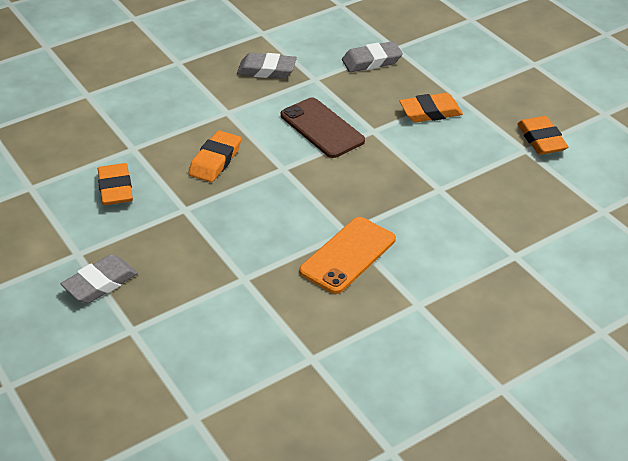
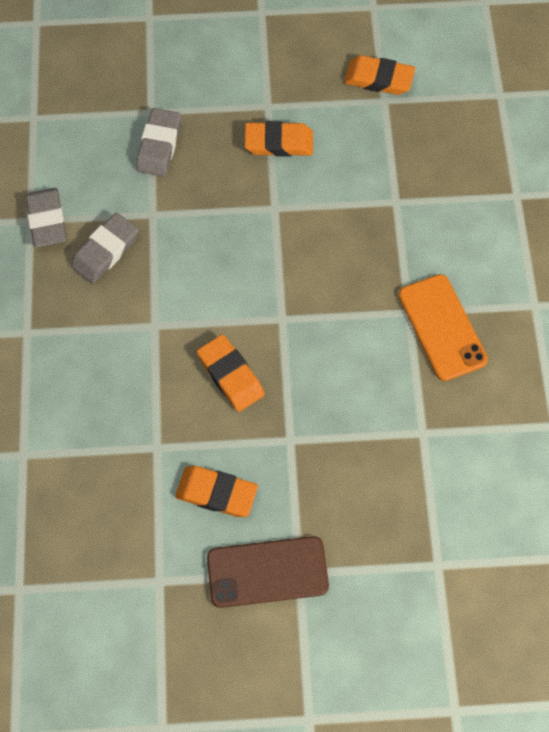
camera: 60 degrees left, 25 degrees up
(100, 283) = (357, 567): grey eraser -> grey eraser (47, 220)
(322, 128) = (241, 250): brown phone -> brown phone (267, 571)
(430, 112) = (279, 143): orange eraser -> orange eraser turned 75 degrees clockwise

